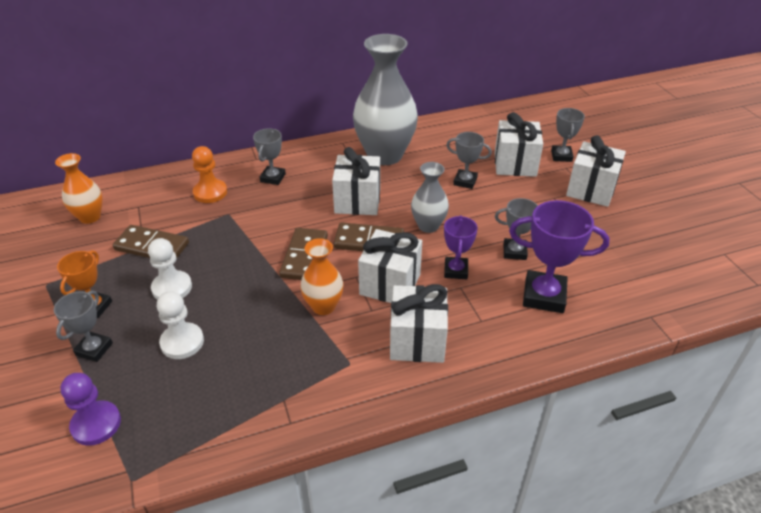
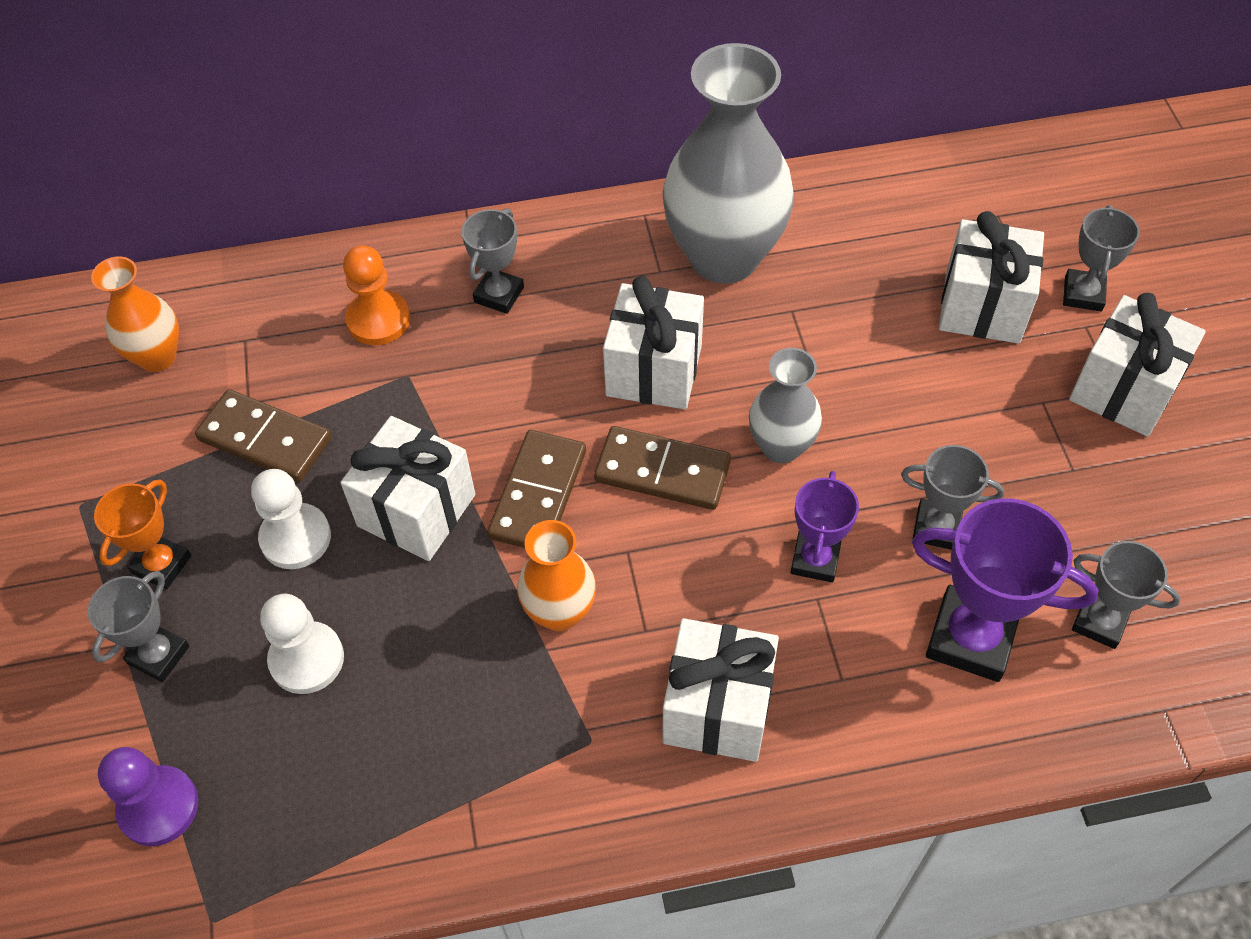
camera: 10 degrees right, 15 degrees up
(390, 284) = (687, 577): white gift -> white gift (416, 510)
(465, 181) = (872, 342): grey trophy -> grey trophy (1099, 622)

